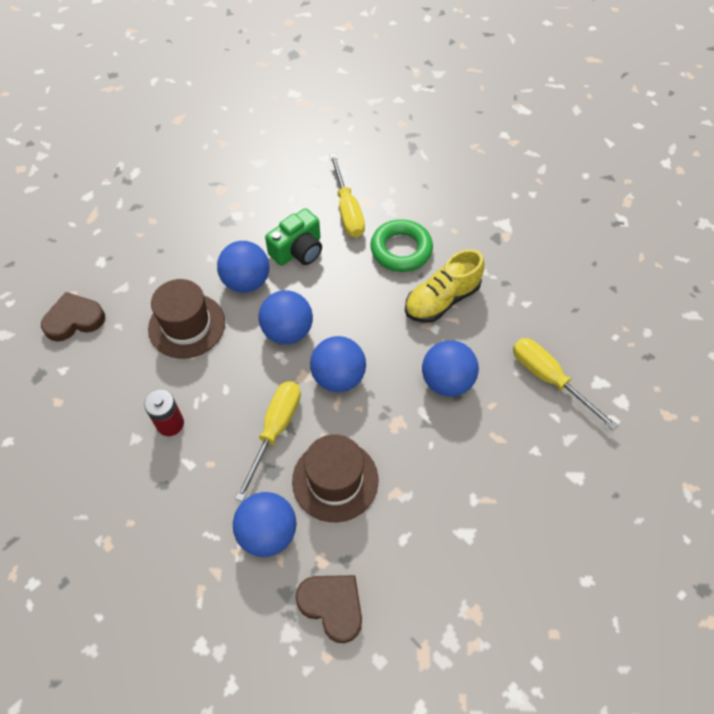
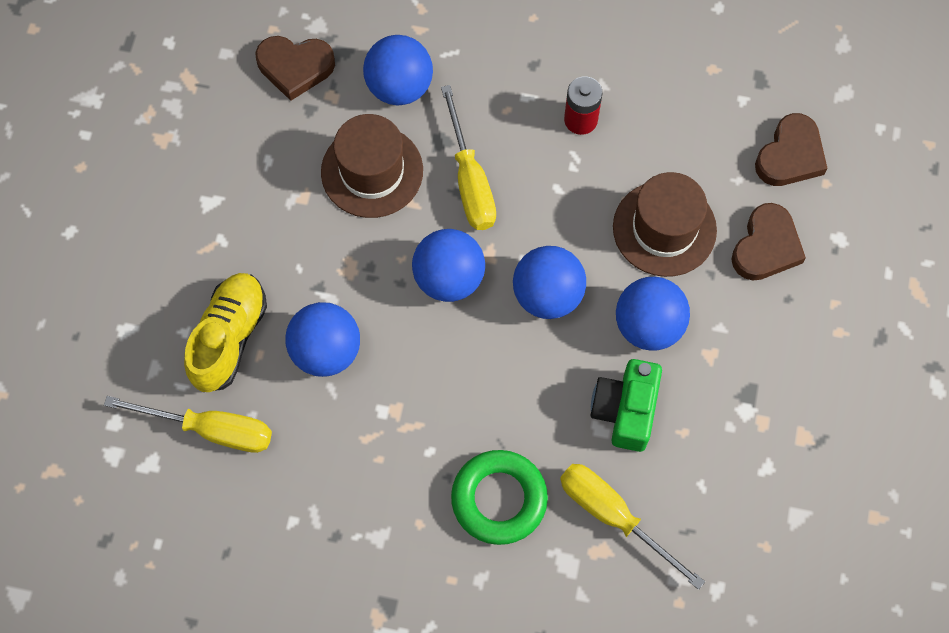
camera: 145 degrees right, 10 degrees up
(142, 281) = (766, 247): none -> brown heart
(442, 300) = (399, 456): yellow shoe -> yellow shoe (229, 338)

